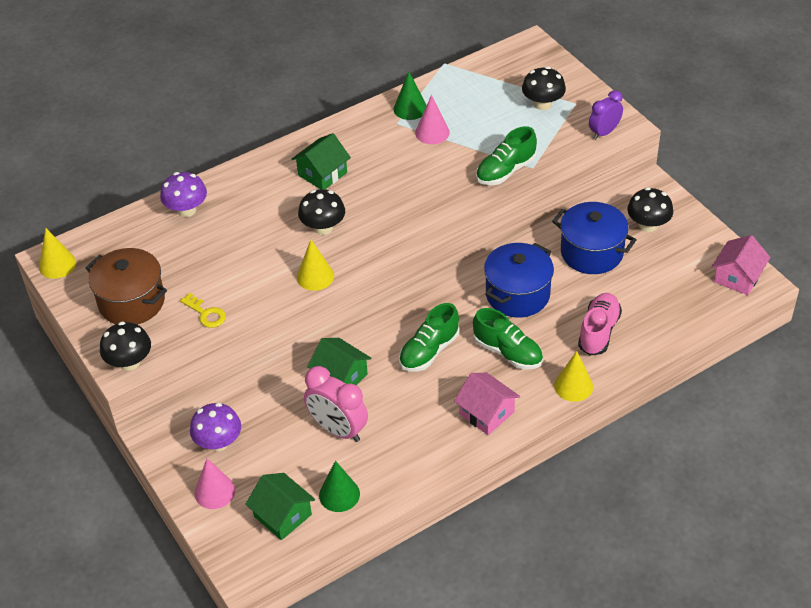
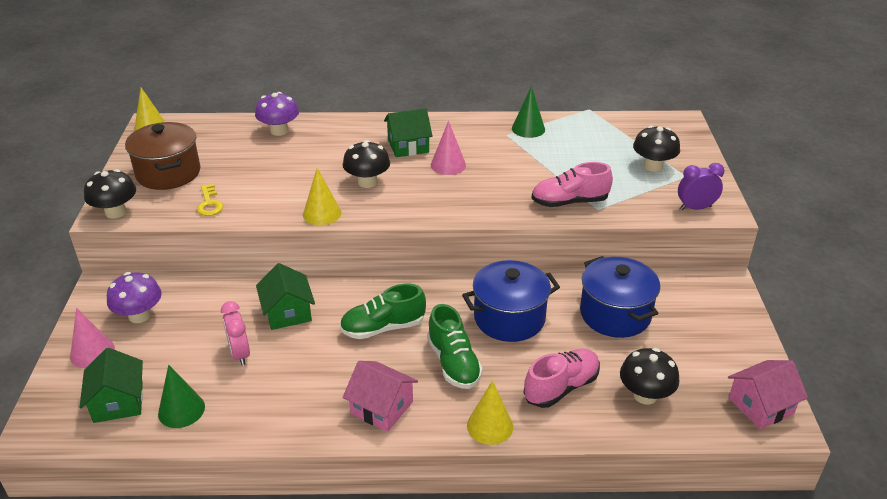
camera: 30 degrees right, 10 degrees down
(338, 429) = (240, 354): pink clock -> pink clock, size x0.66
(432, 132) = (530, 151): pink cone -> pink cone (448, 165)
(486, 413) = (381, 407): pink house -> pink house turned 45 degrees counterclockwise
(505, 171) = (569, 202): green shoe -> pink shoe
(648, 225) = (695, 315): black mushroom -> black mushroom (645, 395)

